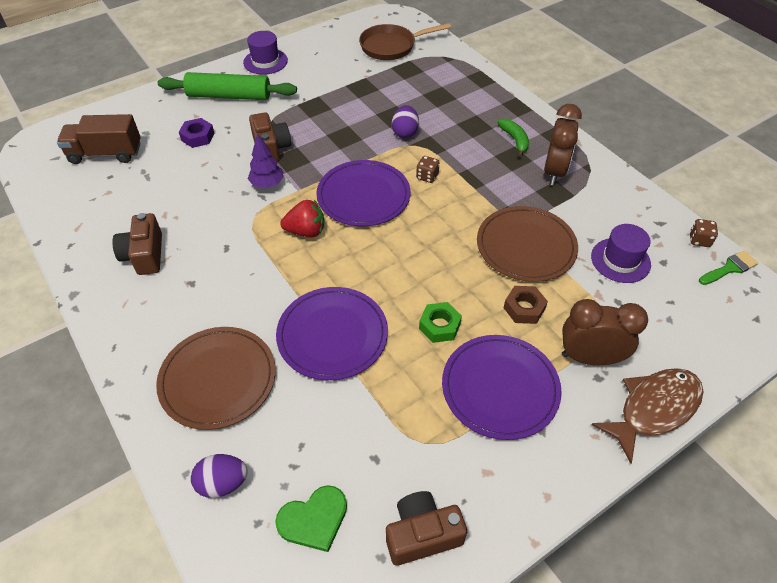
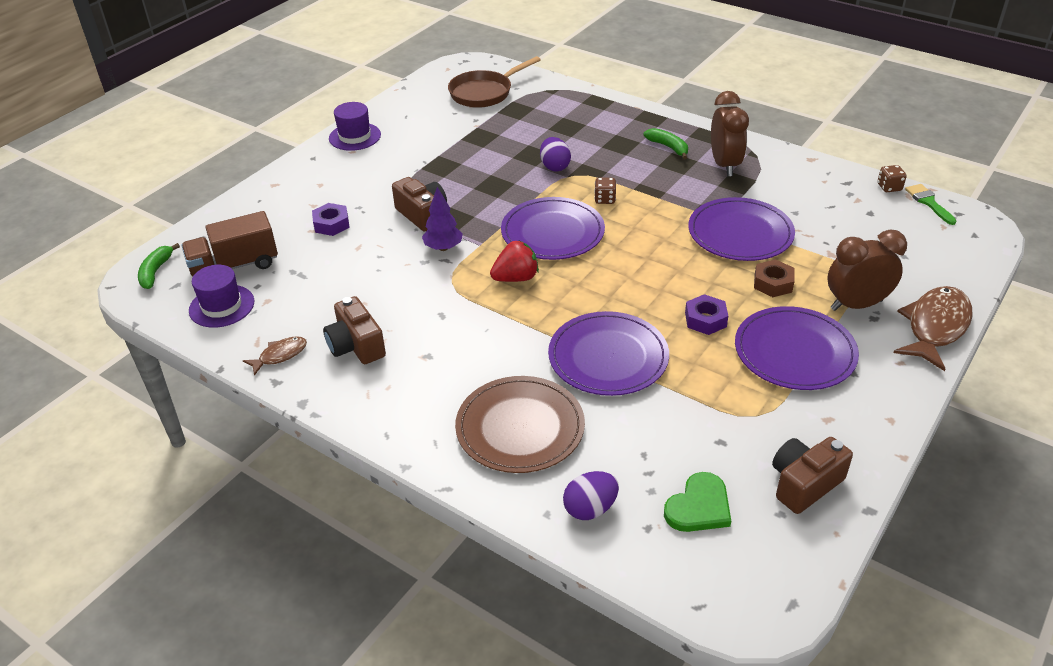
camera: 20 degrees left, 10 degrees down
(49, 142) = (156, 272): none -> green banana
(85, 245) = (280, 355): none -> brown fish
(229, 96) = (338, 178): green rolling pin -> none
(439, 326) = (705, 320): green nut -> purple nut
(526, 246) = (740, 233): brown plate -> purple plate
(620, 260) = (832, 221): purple hat -> purple hat (221, 306)
(730, 268) = (928, 202): green brush -> green brush turned 60 degrees counterclockwise

